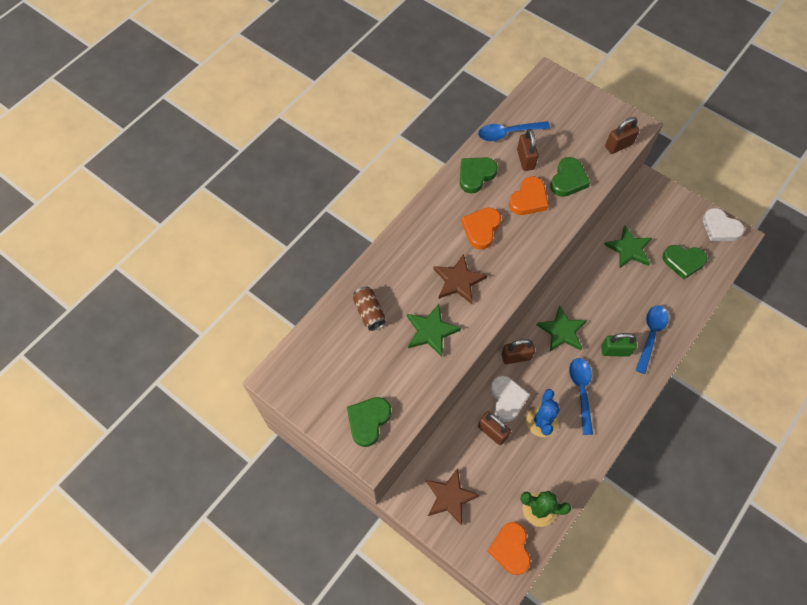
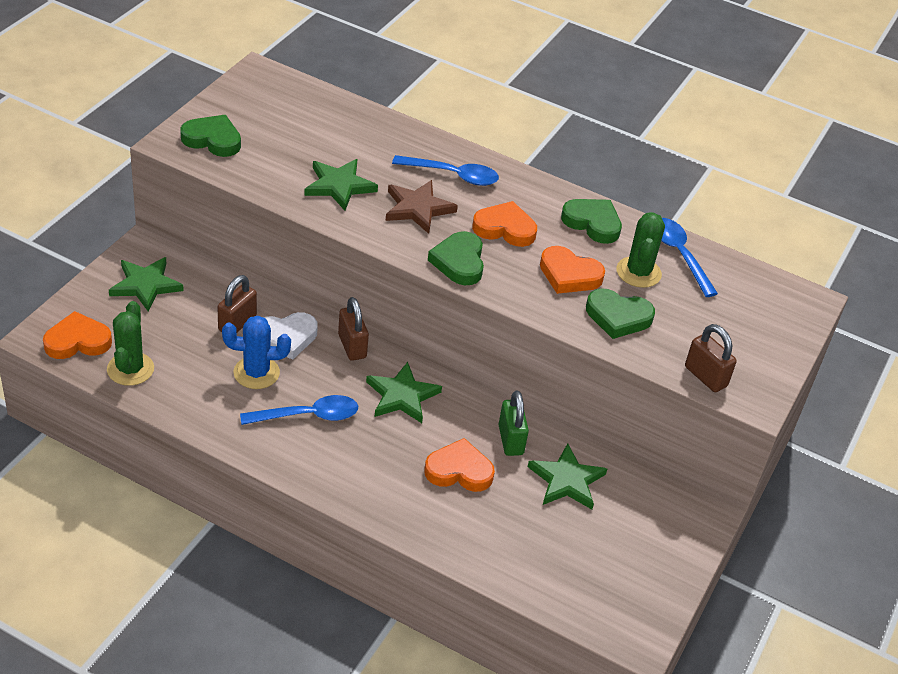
camera: 75 degrees right, 20 degrees down
(369, 312) = (356, 136): brown can -> none
(450, 497) = (145, 285): brown star -> green star
(525, 159) = (638, 272): brown padlock -> green cactus
(615, 350) = (380, 457): green padlock -> green padlock (510, 440)
(624, 306) = (459, 471): none -> orange heart
(651, 335) = (415, 502): blue spoon -> blue spoon (453, 175)
(683, 262) = (562, 553): green heart -> green heart (459, 262)
(720, 228) = (647, 612): white heart -> none

